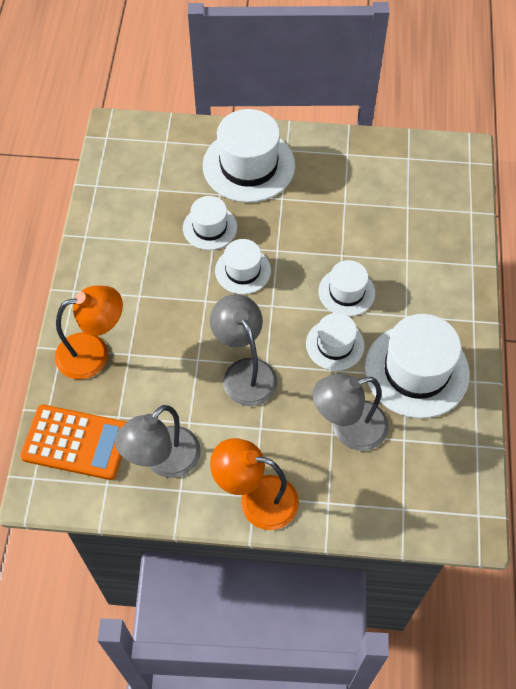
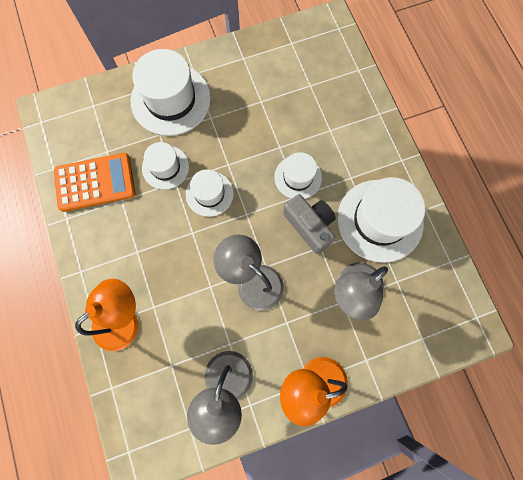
camera: 25 degrees left, 15 degrees up
(76, 442) = (148, 404): orange calculator -> orange calculator (95, 182)
(335, 344) = (310, 226): white hat -> grey camera

